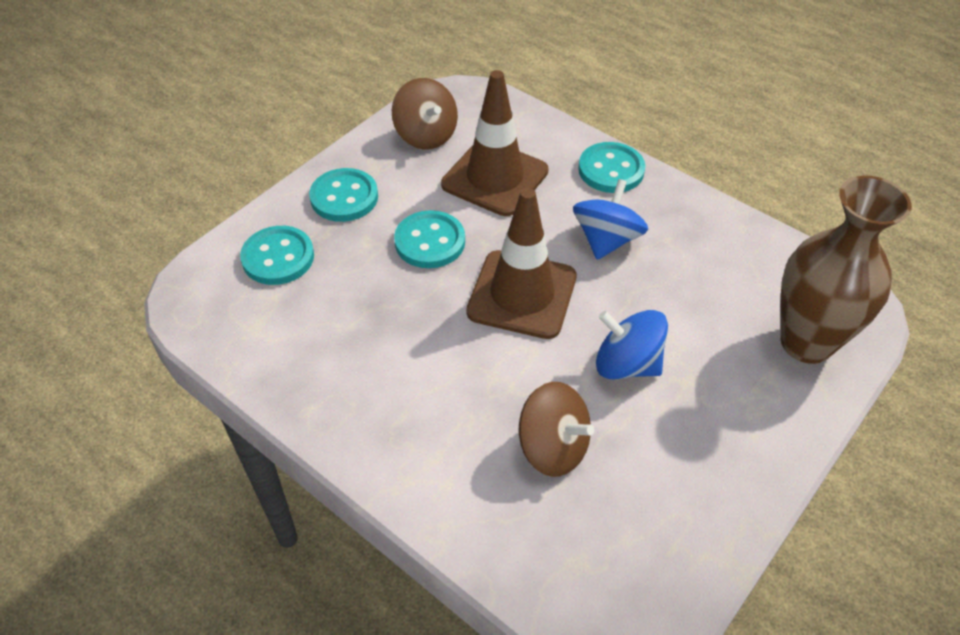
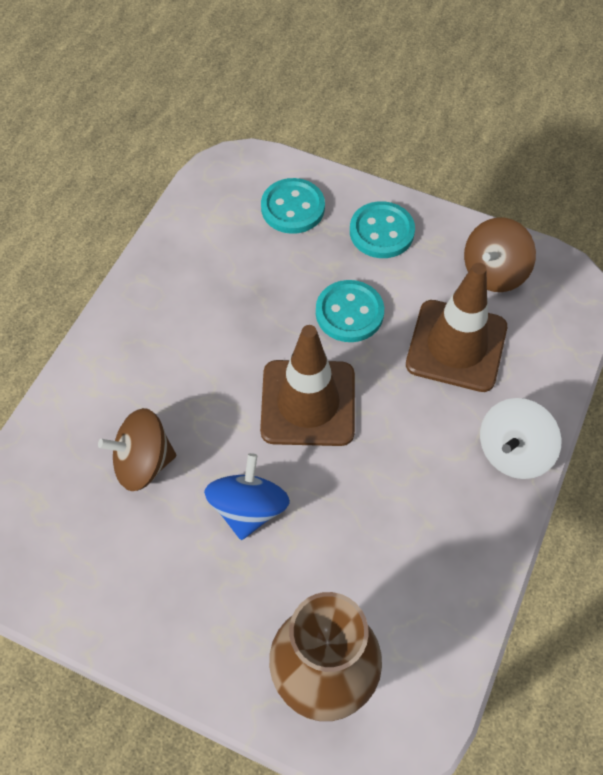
camera: 75 degrees right, 10 degrees up
(553, 447) = (143, 462): brown spinning top -> brown spinning top turned 60 degrees clockwise
(606, 240) = (405, 464): blue spinning top -> none
(611, 170) = (513, 452): turquoise button -> white spinning top

